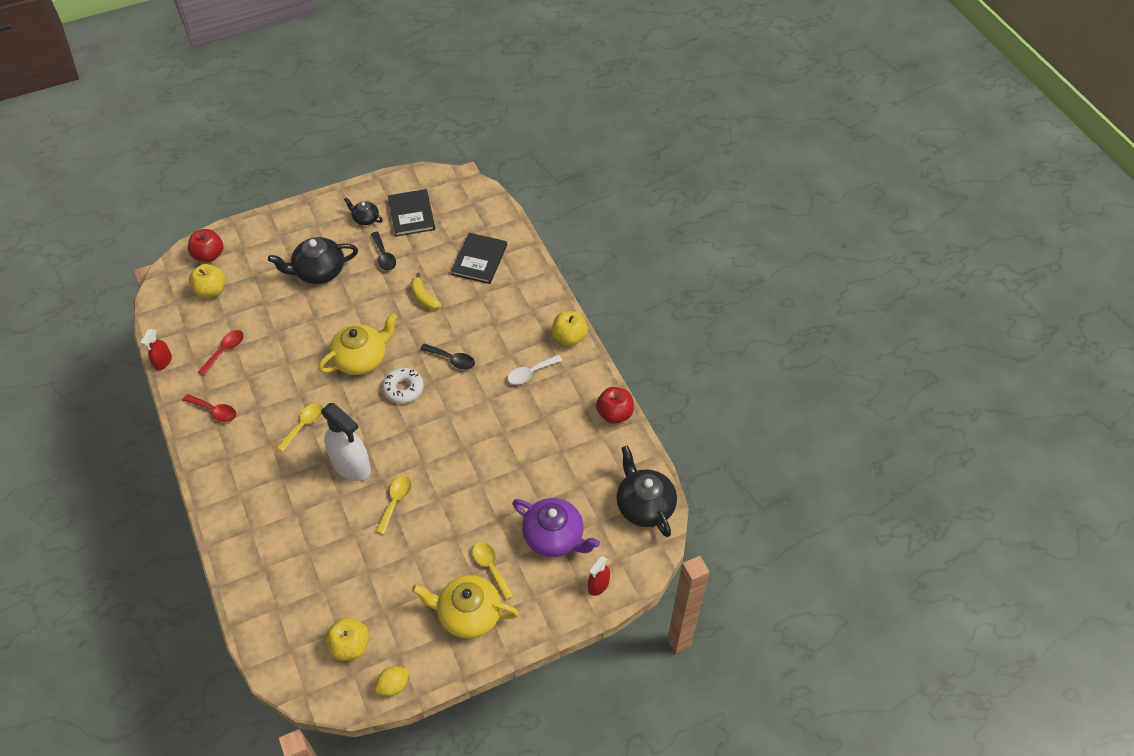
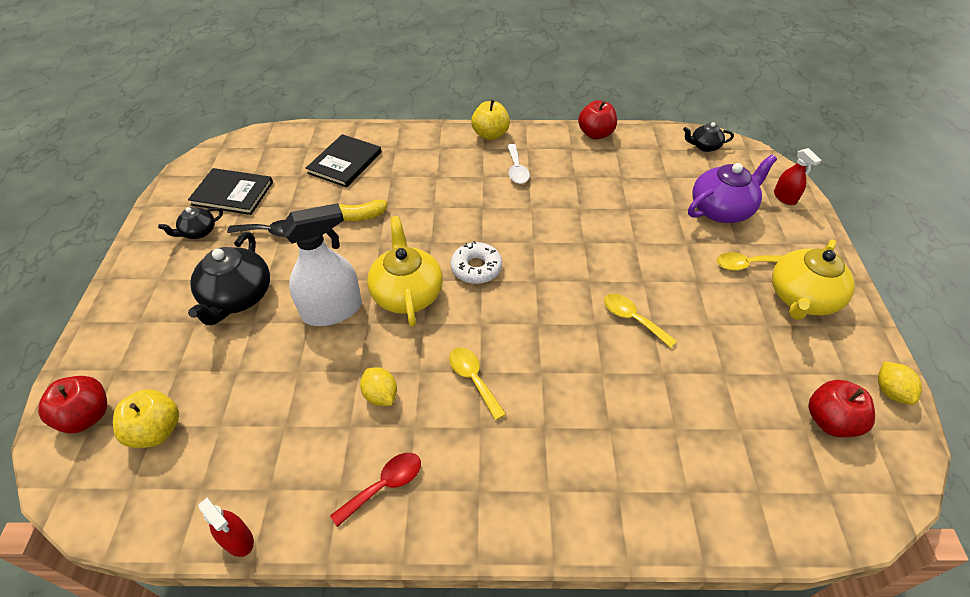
camera: 65 degrees left, 5 degrees down
(225, 351) = (283, 441): red spoon -> none
(273, 382) = (381, 395): none -> yellow lemon
(350, 646) = (830, 421): yellow apple -> red apple
(351, 465) = (561, 347): white spray bottle -> white spray bottle (332, 310)
(452, 360) = (462, 219): black spoon -> none
(479, 260) = (345, 163): black book -> black book turned 75 degrees clockwise
(644, 505) = (704, 146): black teapot -> black teapot, size x0.54

